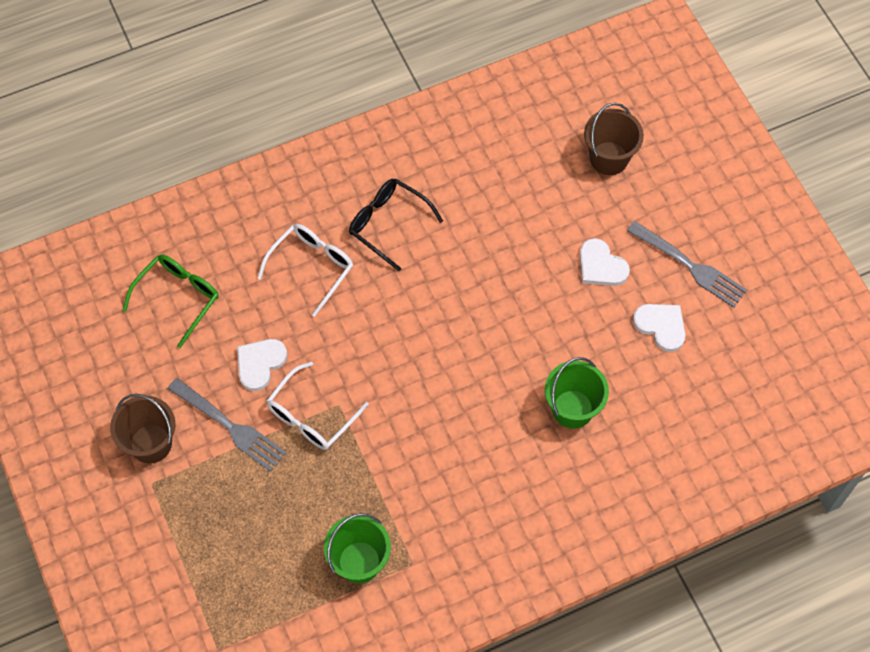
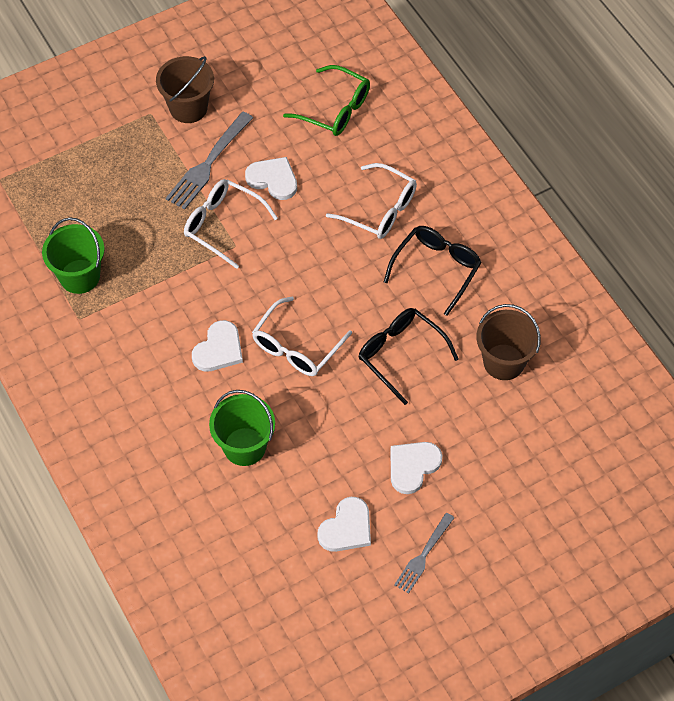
camera: 85 degrees right, 5 degrees down
(461, 427) = (219, 349): none -> white heart
(465, 355) = (296, 347): none -> white glasses
(481, 265) = (400, 354): none -> black glasses
(609, 158) = (548, 469): brown bucket -> brown bucket (504, 362)
(690, 266) = (423, 555): grey fork -> grey fork, size x0.64

